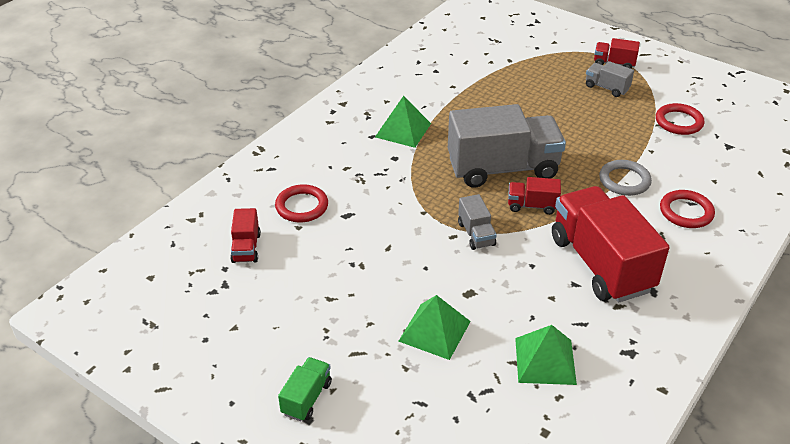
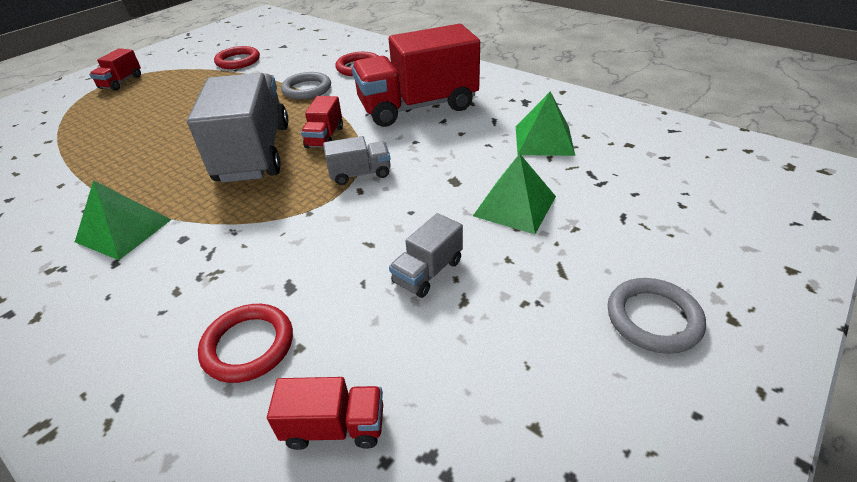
camera: 85 degrees left, 0 degrees up
(306, 398) = (653, 318): green truck -> grey ring
(606, 88) = (158, 88): grey truck -> grey truck (428, 272)

